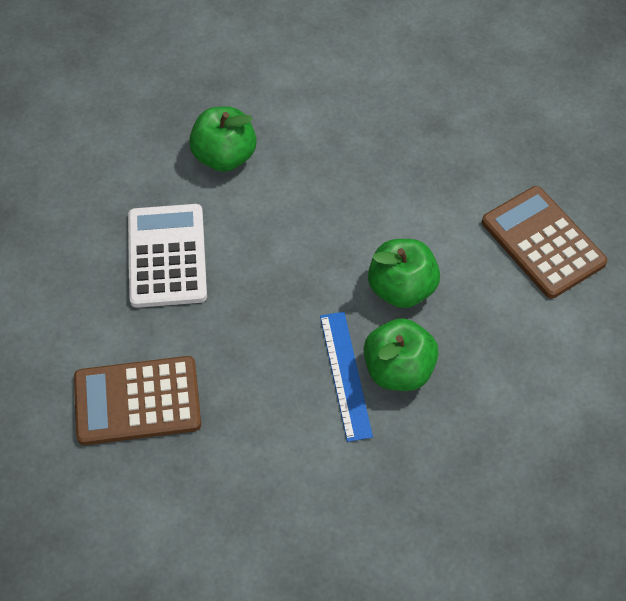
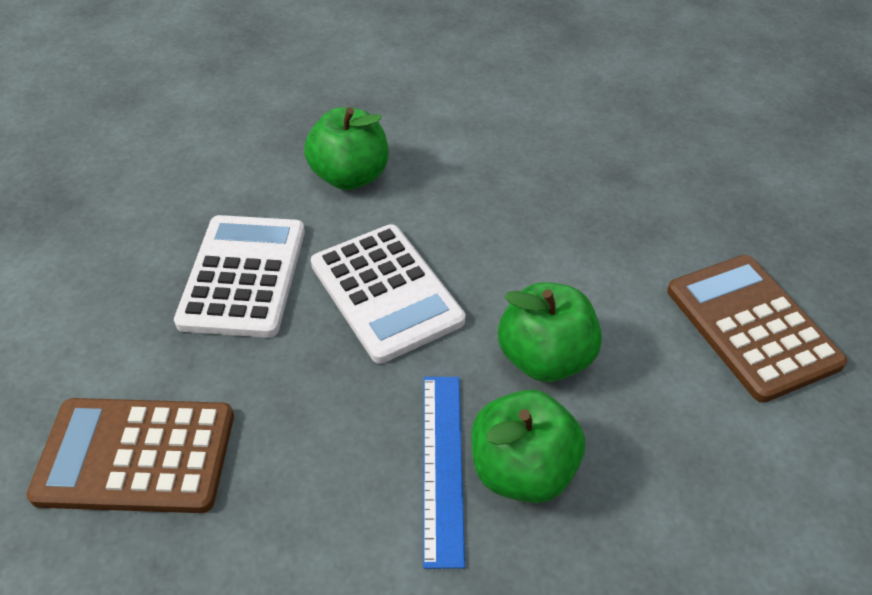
camera: 10 degrees right, 10 degrees down
(277, 254) = (386, 292): none -> white calculator

